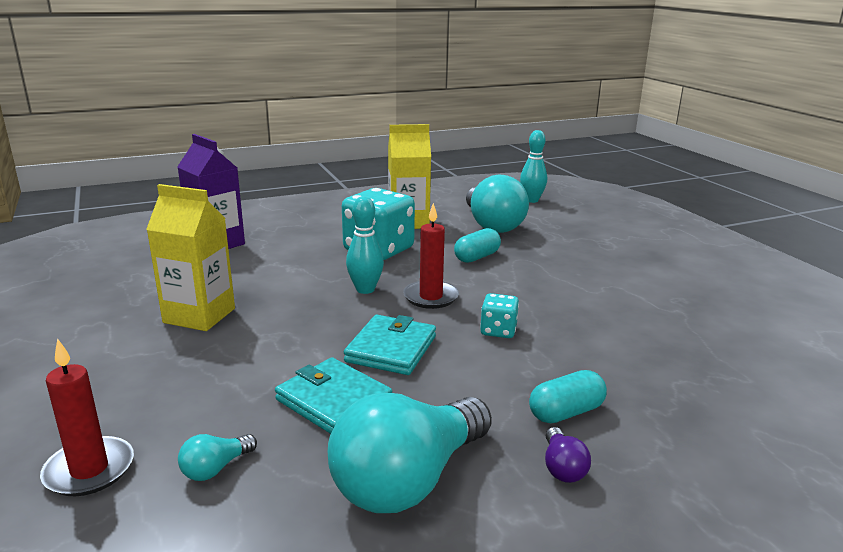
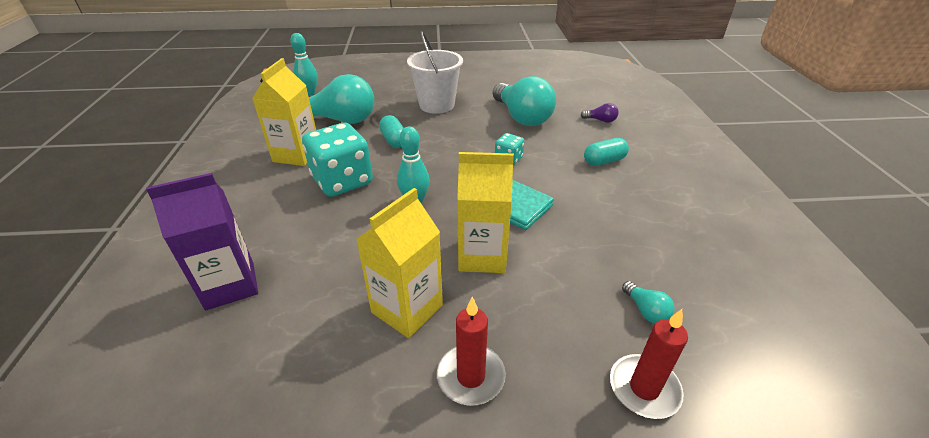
camera: 70 degrees left, 15 degrees up
(287, 341) = (482, 256): none -> yellow carton
(334, 401) = (574, 243): turquoise wallet -> none
(408, 480) = (660, 227): turquoise light bulb -> turquoise light bulb (522, 117)
(431, 297) = (447, 174): red candle -> red candle (471, 376)
(562, 468) = (651, 175): purple light bulb -> purple light bulb (600, 120)
(566, 412) = (604, 161): turquoise capsule -> turquoise capsule turned 75 degrees clockwise
(588, 264) = (436, 105): none -> white bucket

